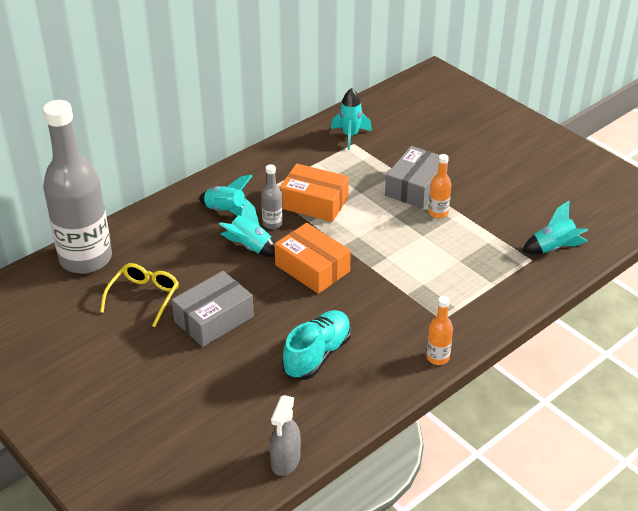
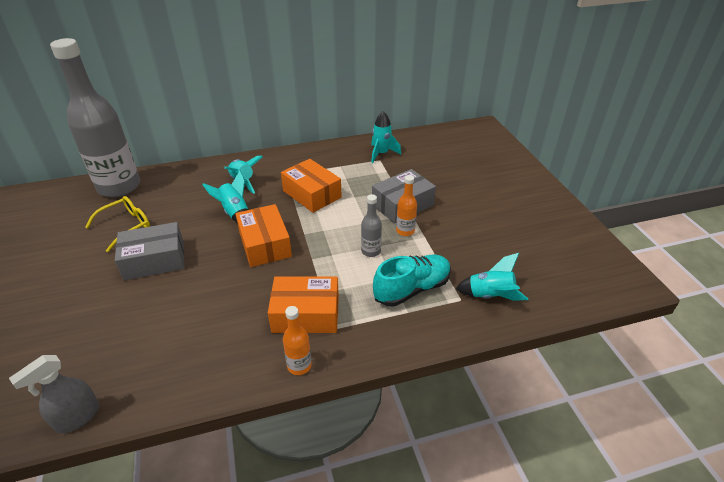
camera: 25 degrees right, 0 degrees up
(272, 223) = (267, 200): grey bottle -> grey bottle (371, 251)
(317, 355) = (200, 321): turquoise shoe -> turquoise shoe (412, 289)
(408, 316) = (306, 314): none -> orange box

